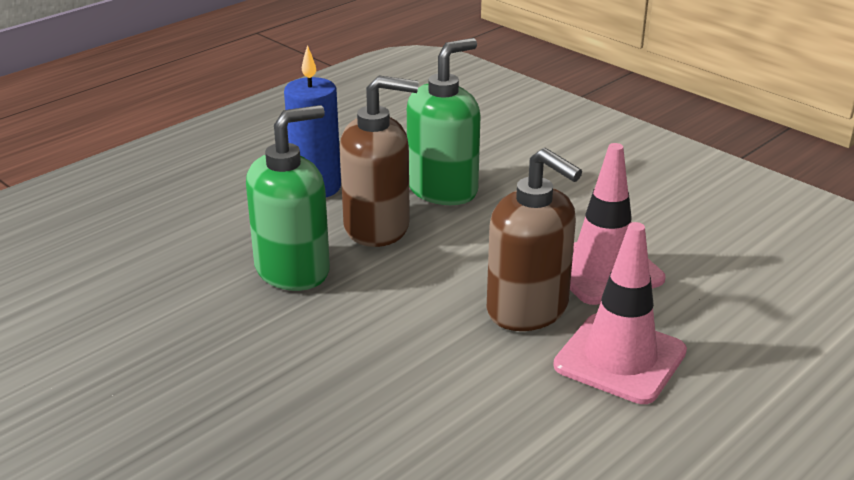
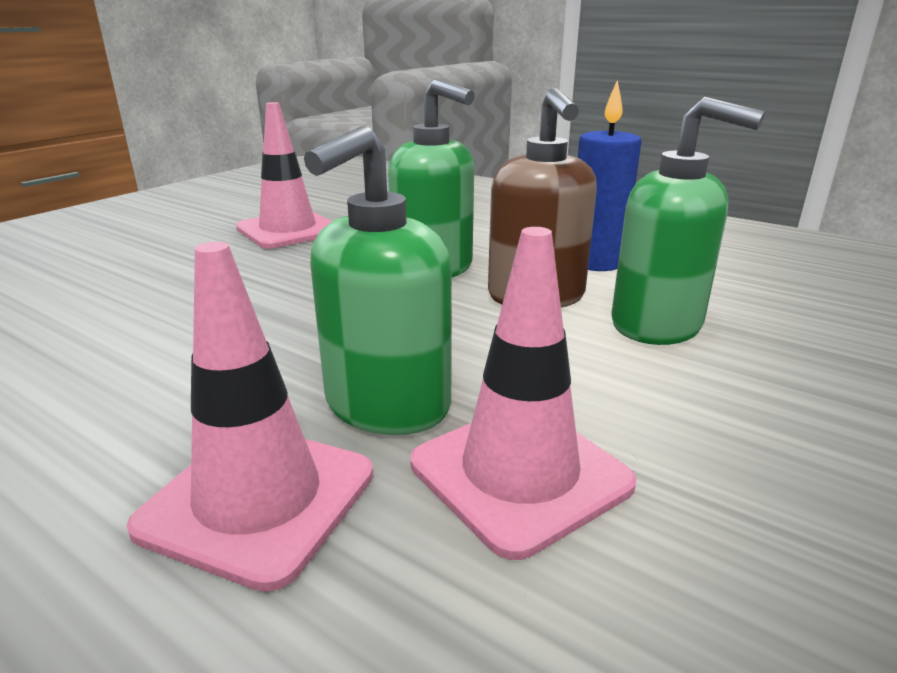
camera: 80 degrees right, 5 degrees down
(106, 363) = (288, 230): none -> pink traffic cone
(528, 309) = (386, 405): brown soap dispenser -> green soap dispenser

